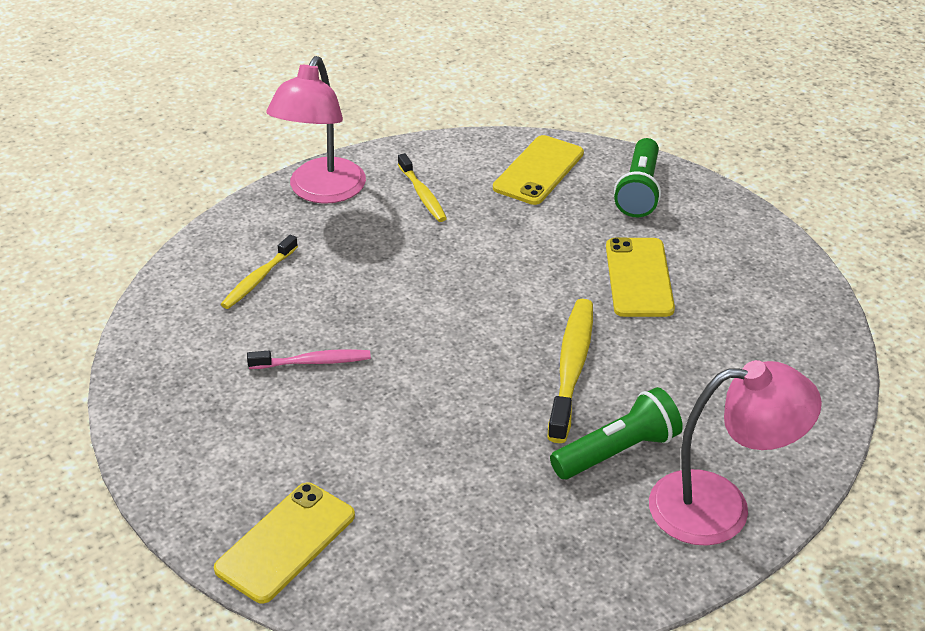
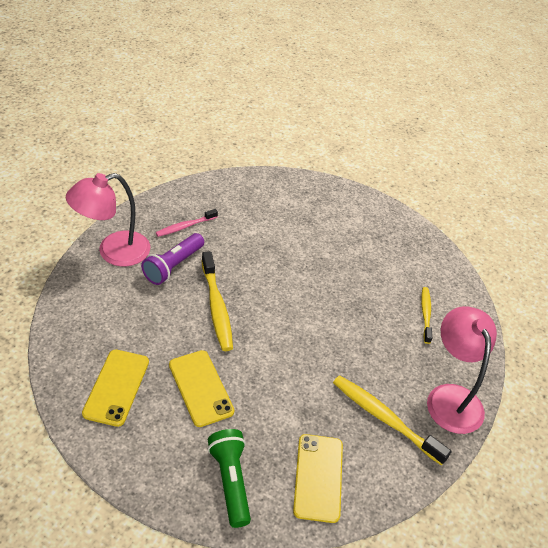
camera: 150 degrees right, 5 degrees up
(286, 542) = (300, 192): yellow phone -> yellow phone (116, 387)
(313, 362) = (354, 272): pink toothbrush -> pink toothbrush (185, 226)
(422, 194) = (384, 418): yellow toothbrush -> yellow toothbrush, size x1.63
(617, 451) = (173, 266): green flashlight -> purple flashlight

